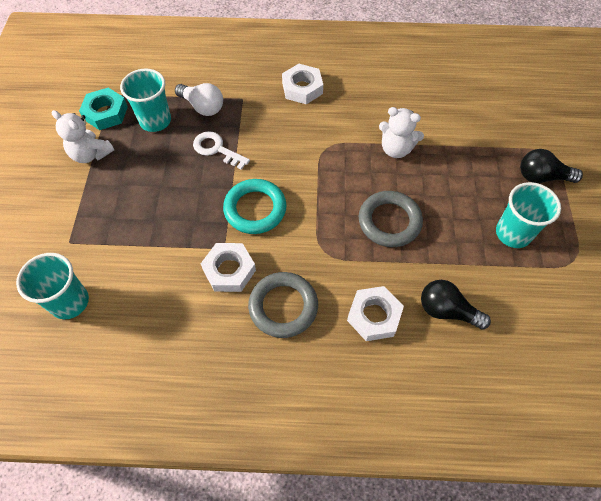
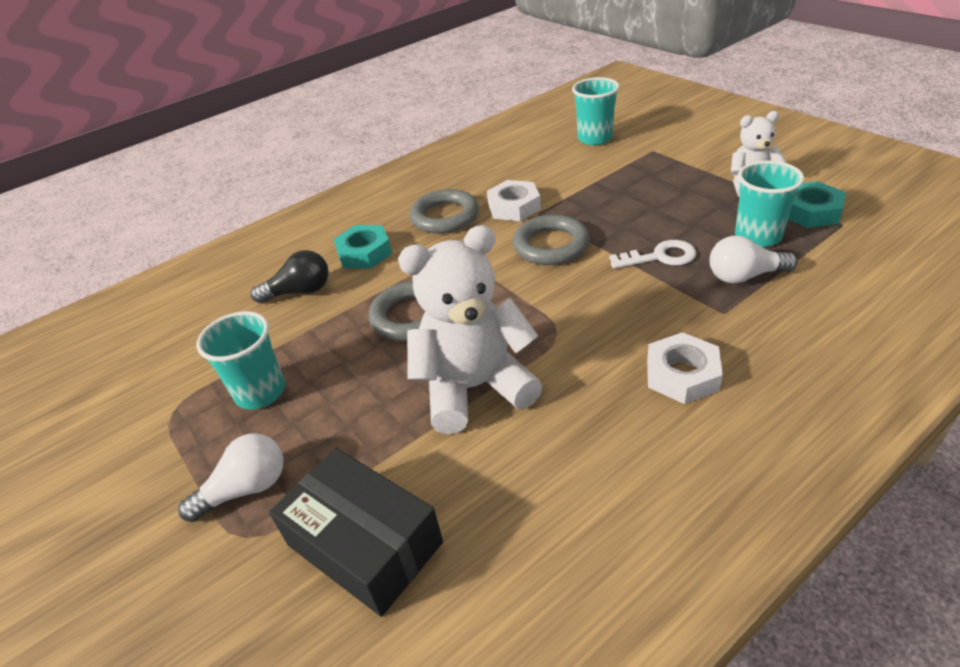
camera: 145 degrees right, 20 degrees down
(255, 209) = (551, 245): turquoise ring -> grey ring
(374, 316) = (364, 253): white nut -> turquoise nut
(396, 149) = (474, 388): white teddy bear -> white teddy bear, size x1.76
(497, 117) = (364, 544): none -> black box
(541, 177) = (246, 489): black light bulb -> white light bulb

